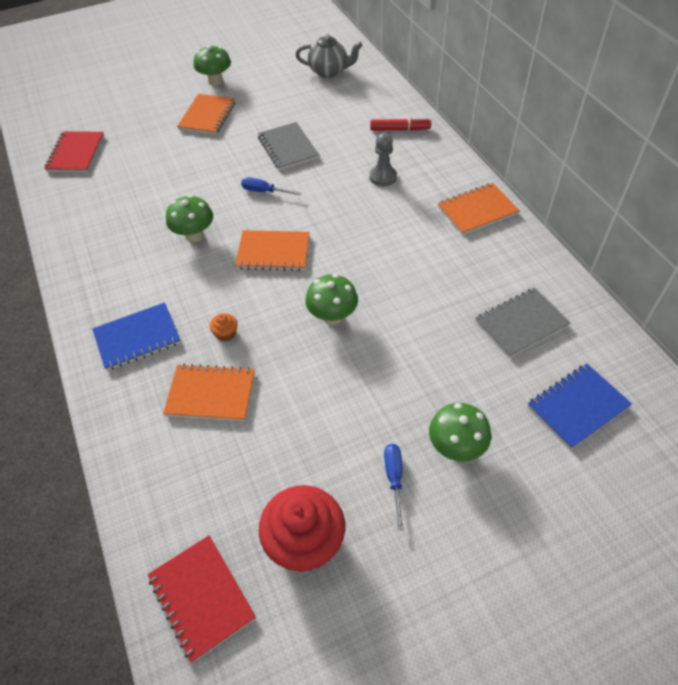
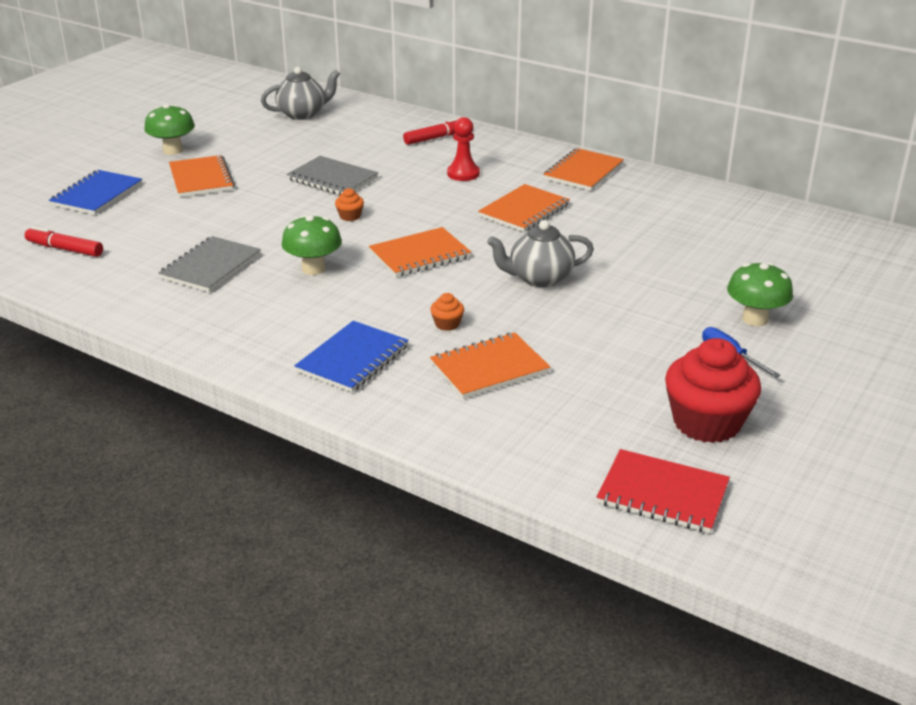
camera: 35 degrees left, 20 degrees down
(76, 154) = (65, 249): red notebook -> red marker
(264, 191) = (350, 216): blue screwdriver -> orange cupcake
(332, 316) = (539, 278): green mushroom -> grey teapot
(383, 177) = (463, 174): grey pawn -> red pawn
(390, 236) = (524, 211): none -> orange notebook
(521, 324) = (712, 230): grey notebook -> grey notebook (211, 267)
(577, 407) = (816, 262): blue notebook -> blue notebook (97, 195)

